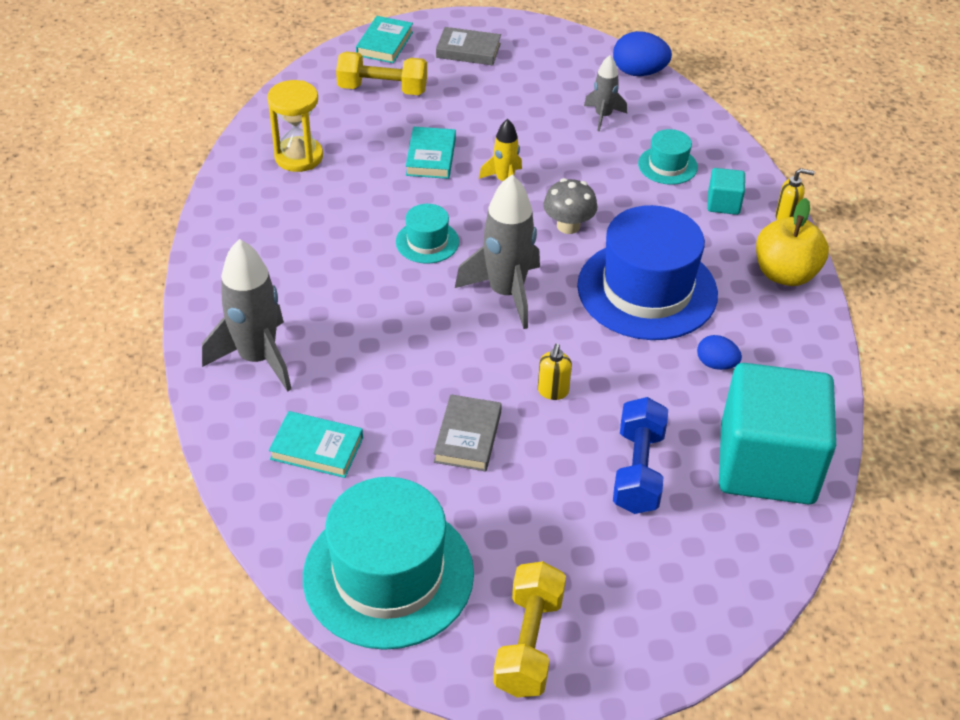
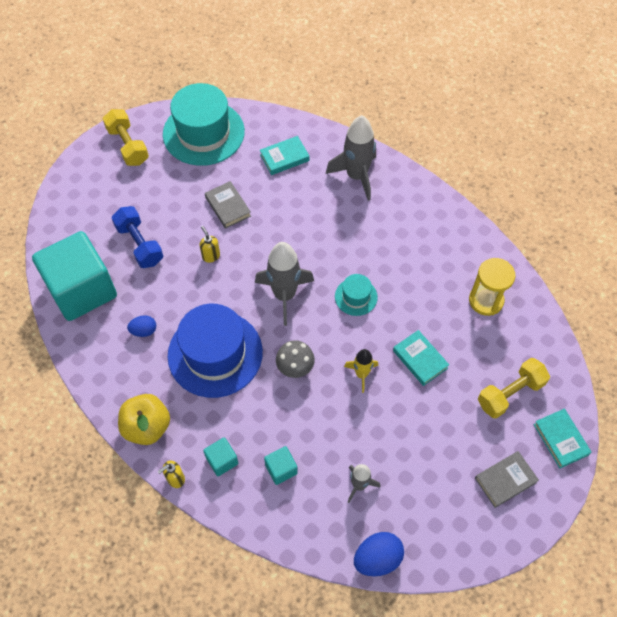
camera: 140 degrees right, 15 degrees up
(667, 165) = (281, 469): turquoise hat -> turquoise cube

